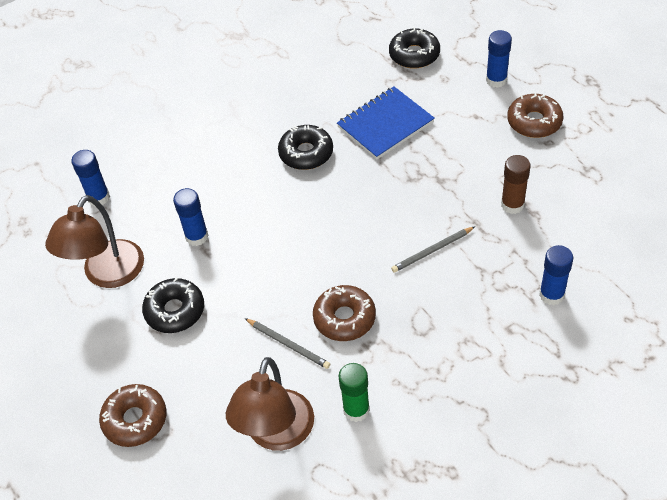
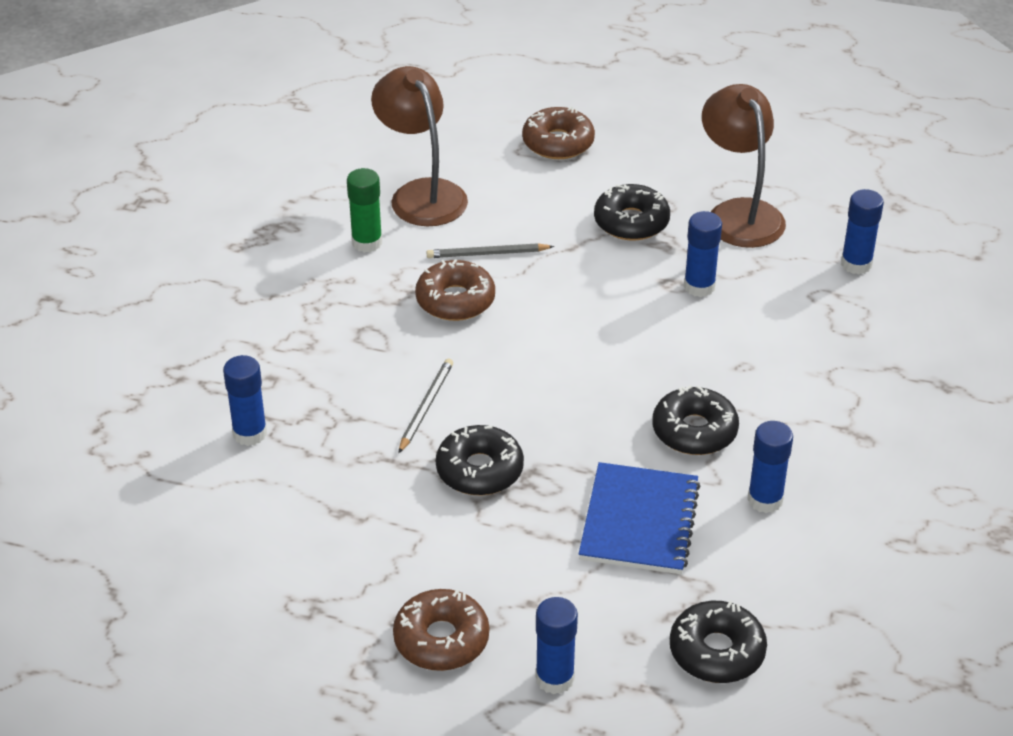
camera: 135 degrees right, 10 degrees down
(315, 102) = (765, 500): none -> blue glue stick
(438, 195) = (479, 470): none -> black donut
(512, 205) = (376, 508): brown glue stick -> none

